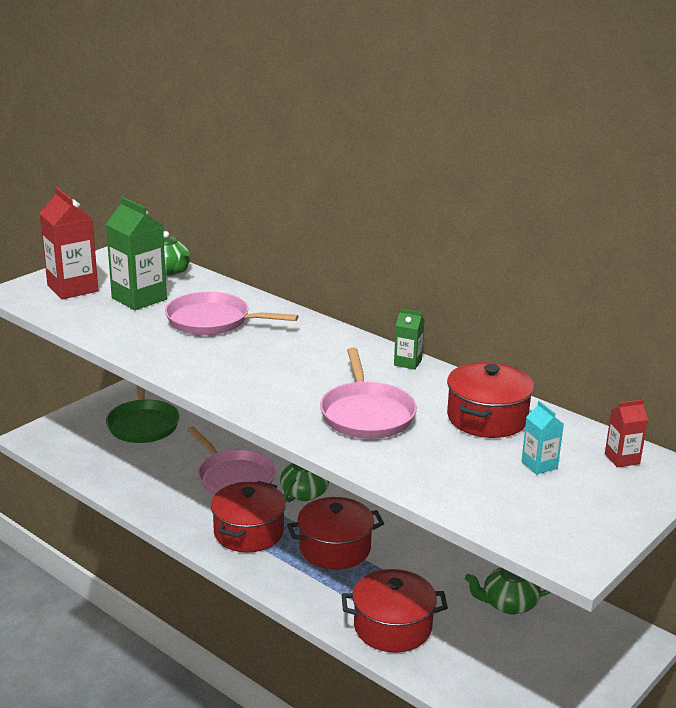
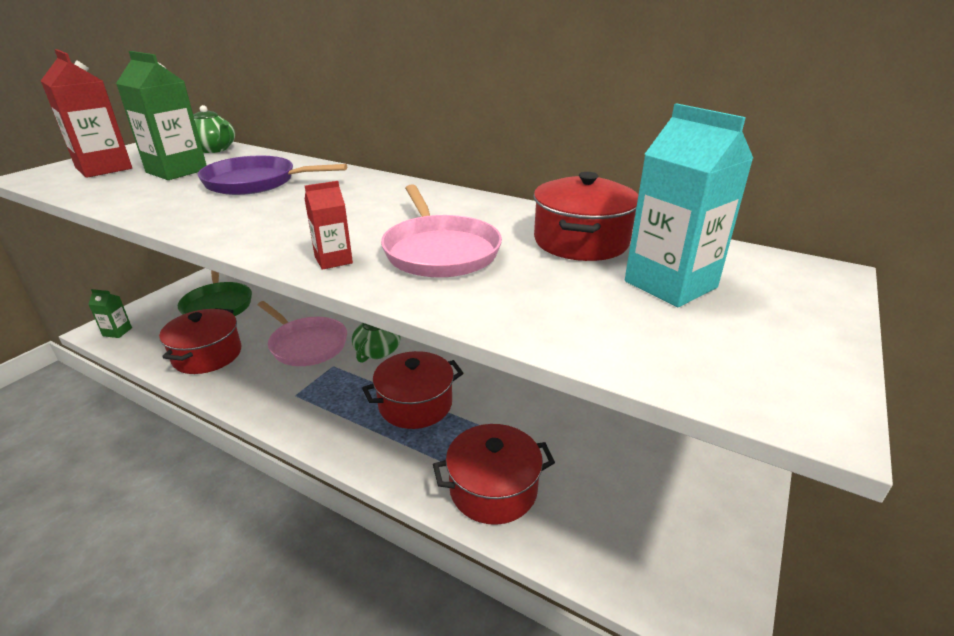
camera: 10 degrees left, 5 degrees up
(212, 321) = (255, 182): pink pan -> purple pan
(248, 532) = (324, 399): red pot -> red pot (207, 355)
(407, 362) = (472, 199): green carton -> green carton (117, 332)
(508, 604) = (605, 441): green teapot -> none
(539, 465) = (670, 284): turquoise carton -> turquoise carton, size x1.95
(622, 459) = (758, 267): red carton -> red carton (333, 260)

